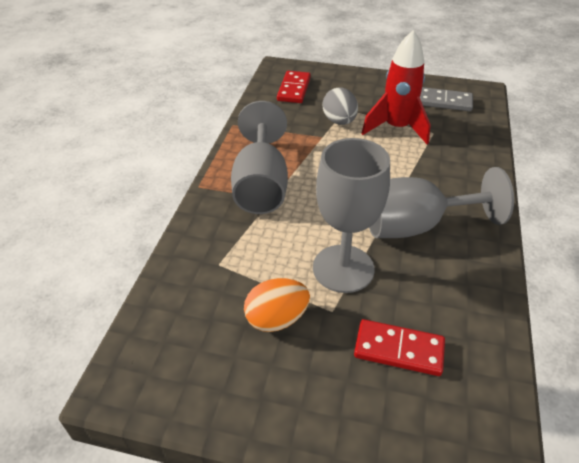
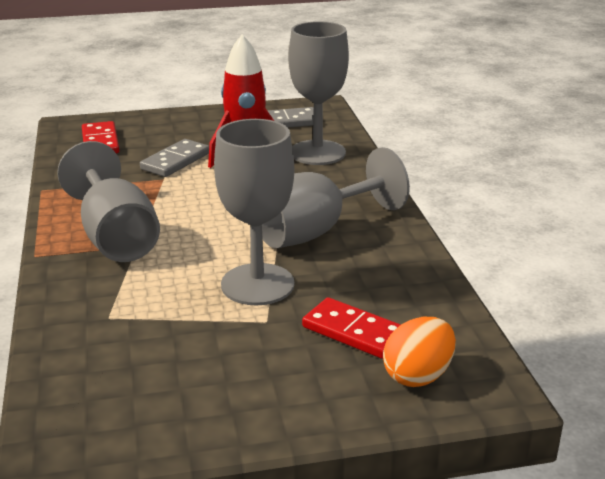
camera: 25 degrees left, 15 degrees down
(276, 319) = (208, 344): orange egg -> orange egg (418, 376)
(339, 121) = (175, 161): grey egg -> grey domino
(399, 349) = (354, 332): red domino -> red domino turned 45 degrees clockwise
(456, 141) = (317, 153): none -> grey goblet

